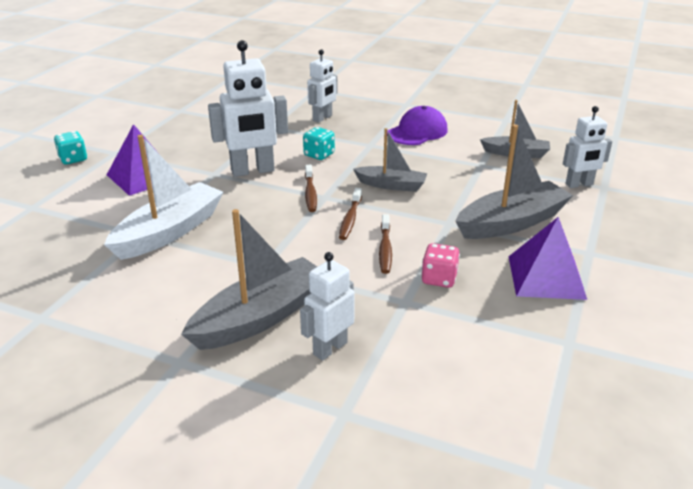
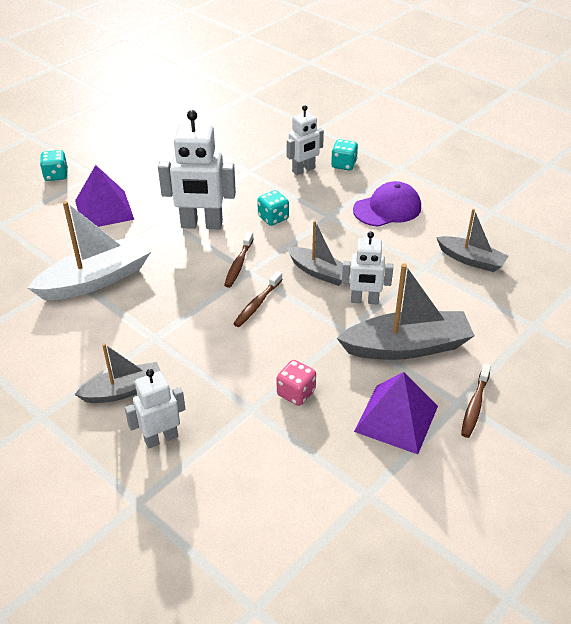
camera: 20 degrees right, 10 degrees up
(261, 317) = (123, 390): grey boat -> grey boat, size x0.61
(356, 109) = (343, 165): none -> turquoise dice
(385, 249) = (268, 347): brown toothbrush -> brown toothbrush (474, 406)
(579, 184) = (510, 316): white robot -> white robot (364, 300)

